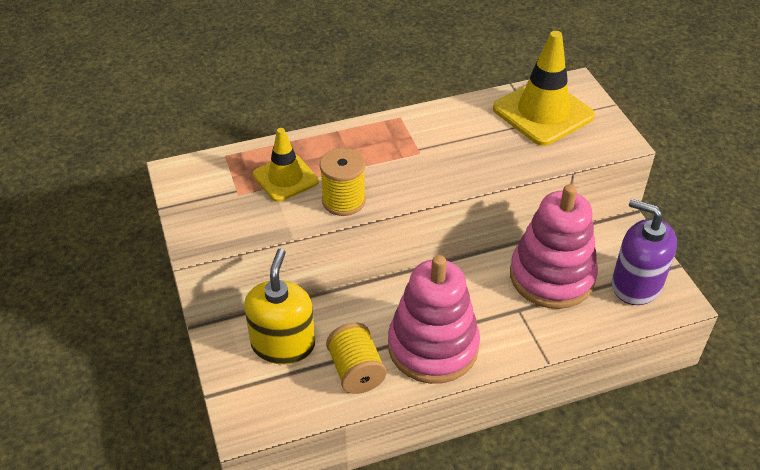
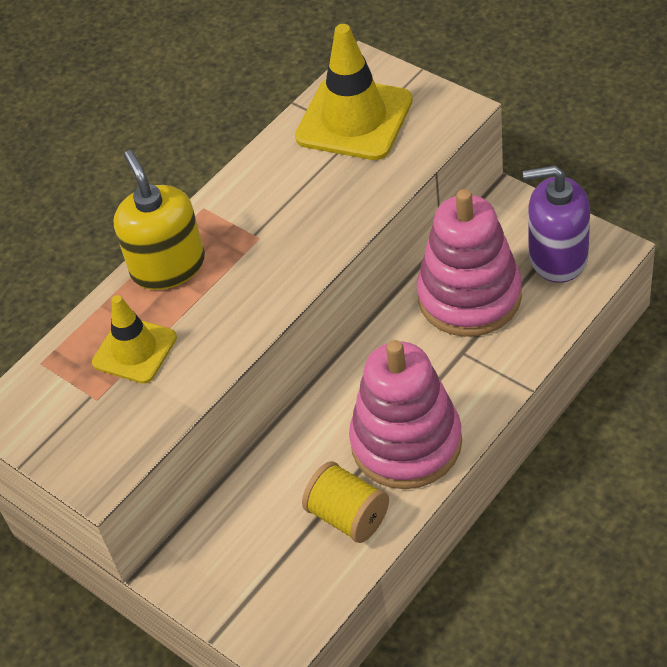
camera: 25 degrees left, 5 degrees up
(283, 344) = (248, 536): yellow soap dispenser -> yellow soap dispenser (168, 266)
(343, 201) = (221, 339): yellow spool -> none

